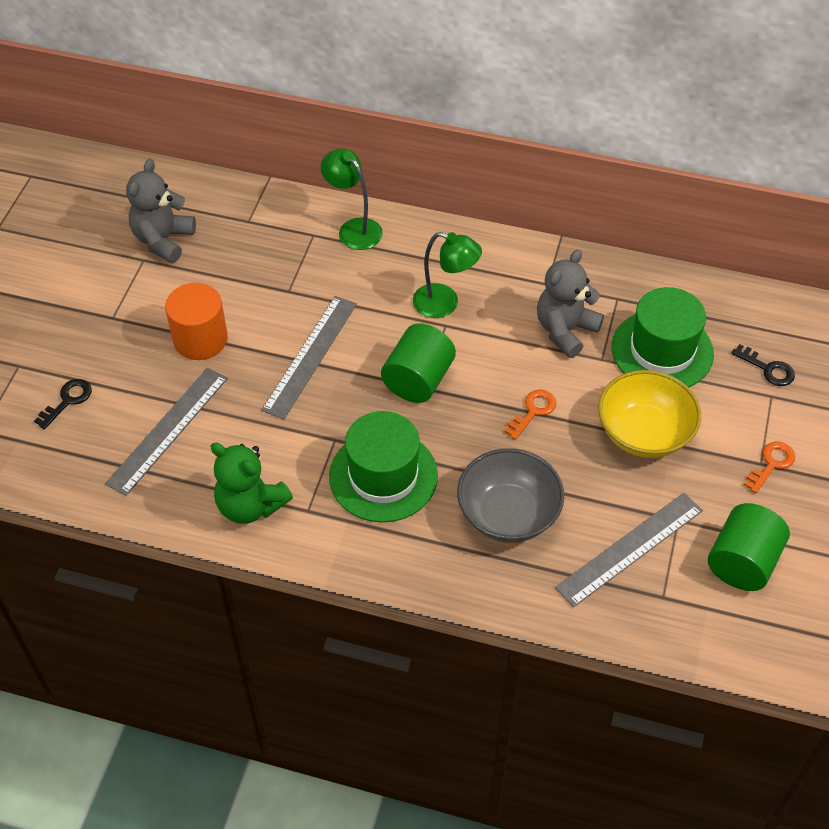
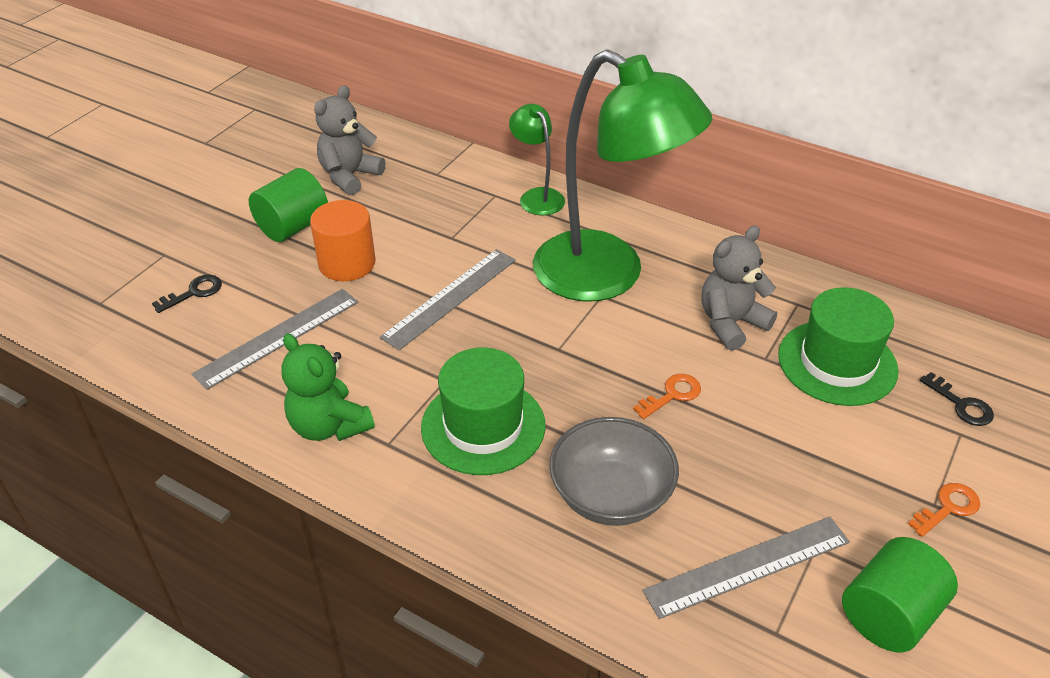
camera: 15 degrees right, 10 degrees down
(418, 380) = (555, 340): green cylinder -> green cylinder (293, 226)
(445, 304) = (607, 276): green lamp -> green lamp, size x2.22
(644, 433) = (796, 443): yellow bowl -> none

